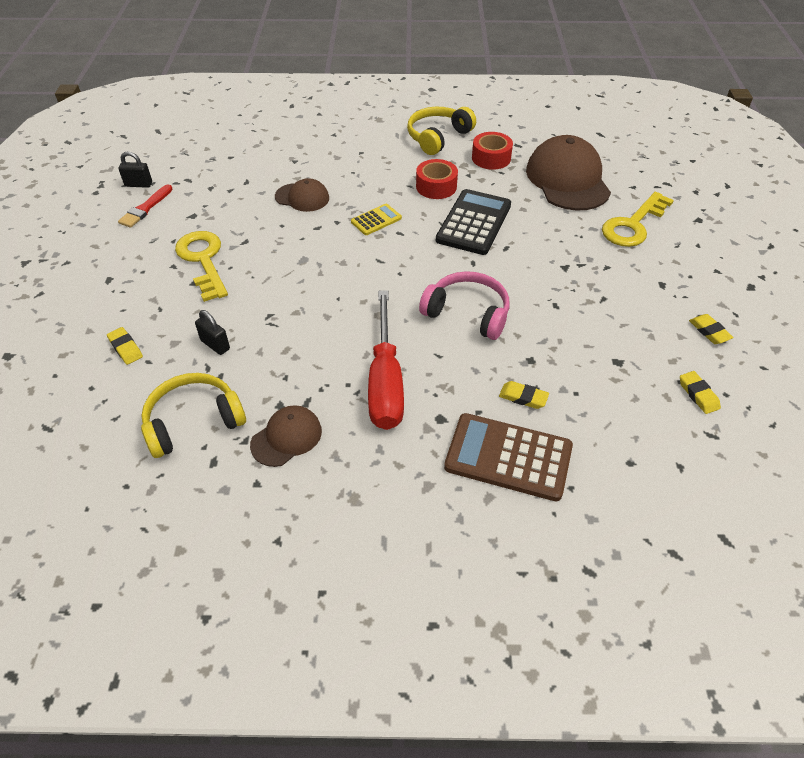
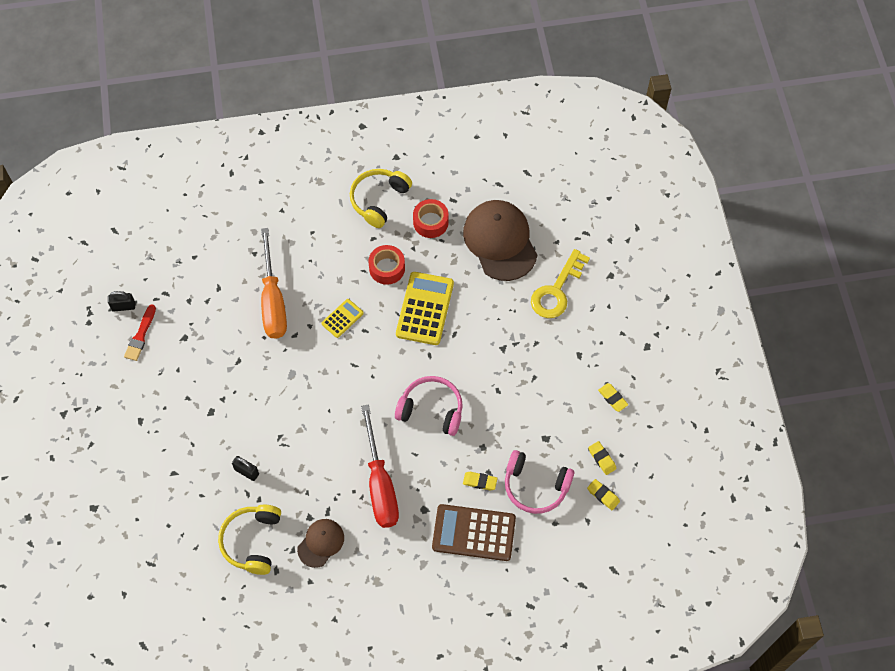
camera: 10 degrees left, 15 degrees up
(125, 348) = (180, 486): yellow eraser -> yellow eraser (603, 495)
(193, 421) = (252, 541): yellow headphones -> yellow headphones turned 45 degrees counterclockwise
(203, 260) = (210, 388): yellow key -> none
(302, 197) = (273, 300): brown cap -> orange screwdriver
(474, 223) = (425, 309): black calculator -> yellow calculator
(602, 413) = (535, 486): none -> pink headphones

